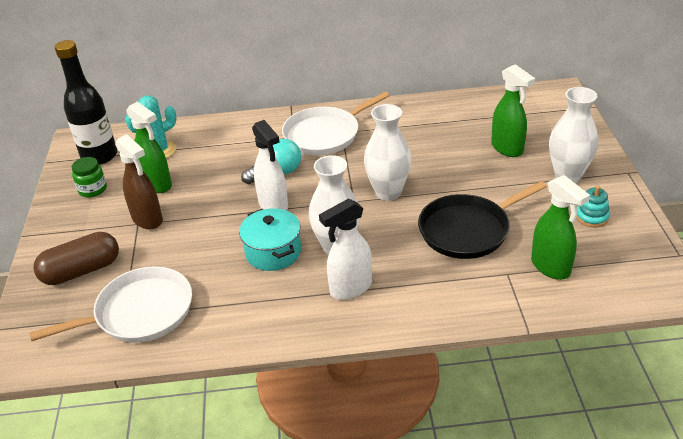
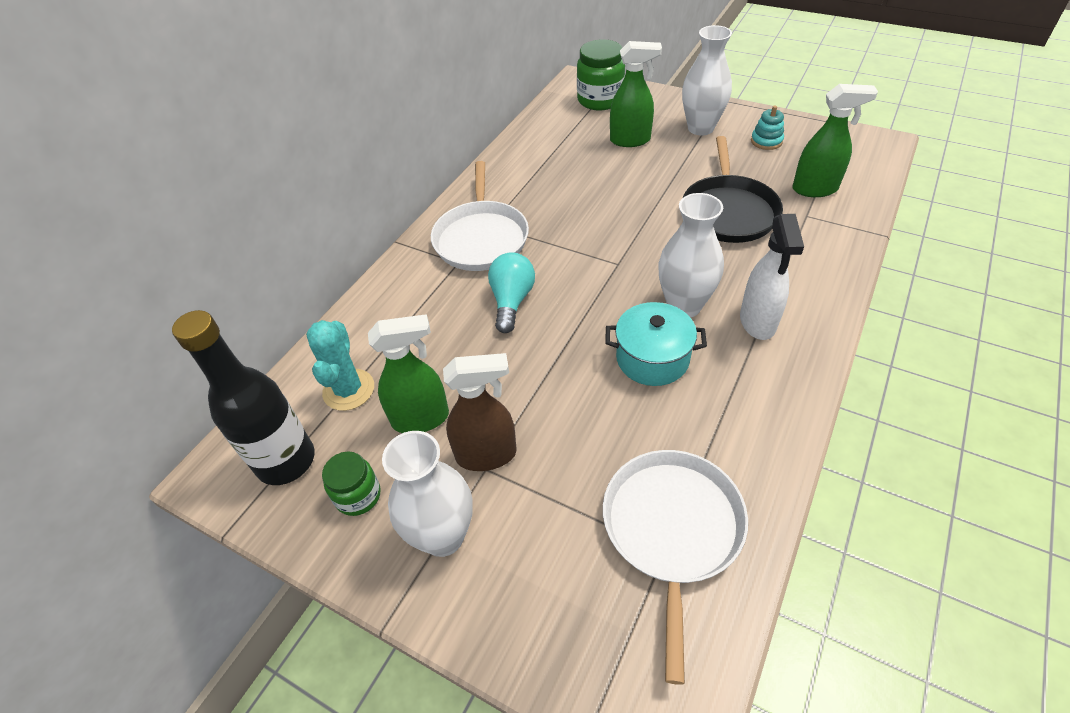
camera: 55 degrees left, 10 degrees up
(81, 271) = (534, 571): brown capsule -> none
(273, 205) = (568, 326): white spray bottle -> none
(388, 192) = (626, 235): white vase -> white vase (443, 536)
(545, 112) = (600, 100): none -> green jar

